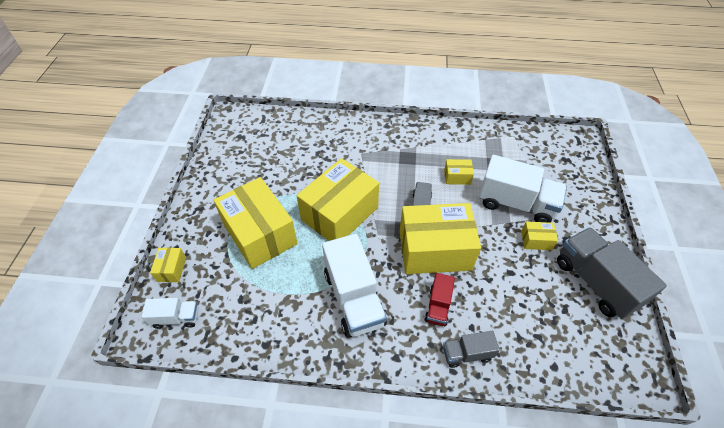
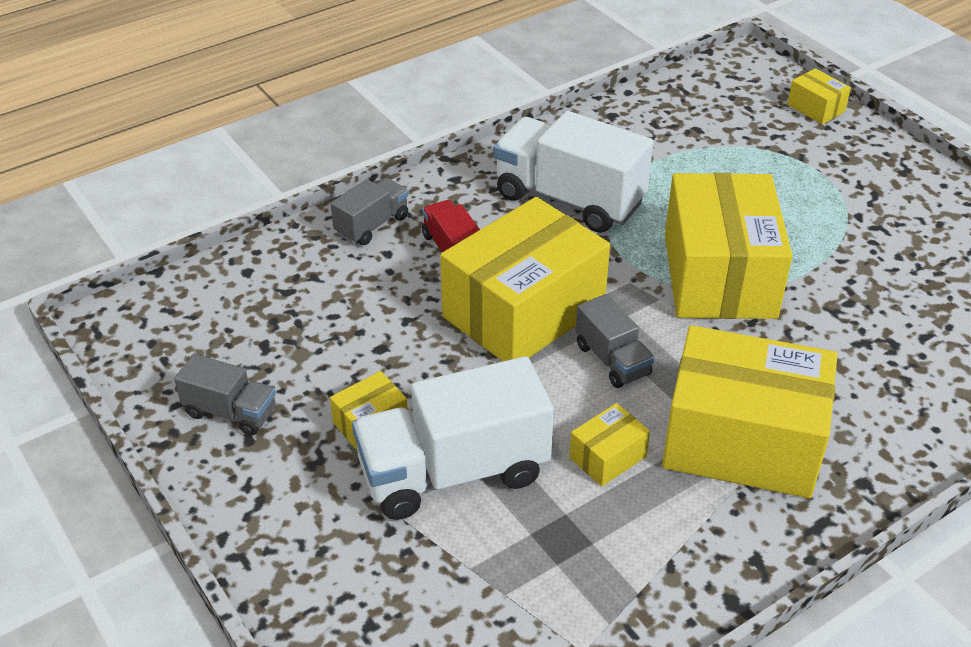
camera: 140 degrees right, 10 degrees down
(176, 318) = (735, 83): white truck -> none
(260, 234) = (782, 191): yellow box -> yellow box (742, 441)
(595, 282) = (231, 412): grey truck -> grey truck, size x0.52

